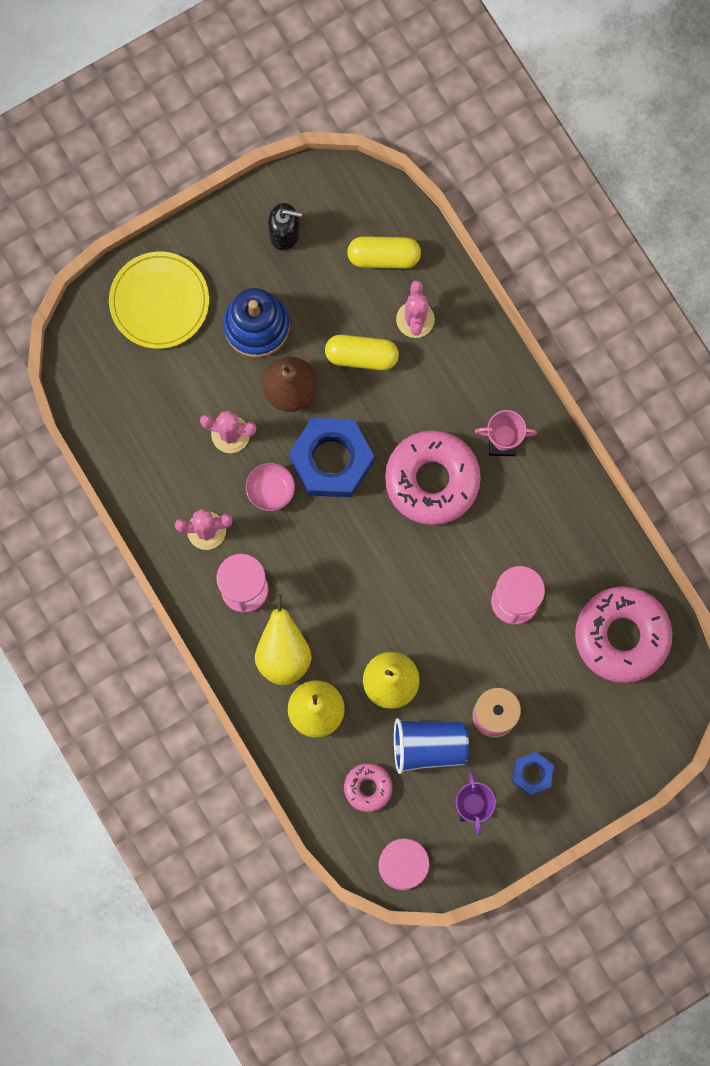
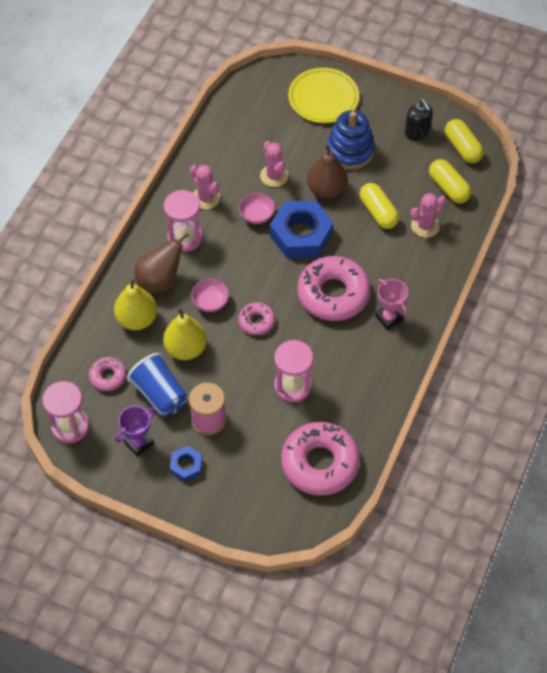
camera: 55 degrees right, 20 degrees down
(283, 654) = (160, 280): yellow pear -> brown pear
(342, 201) = (462, 148): none -> yellow capsule
(350, 617) = (210, 302): none -> pink bowl
(409, 585) = (256, 321): none -> pink donut

